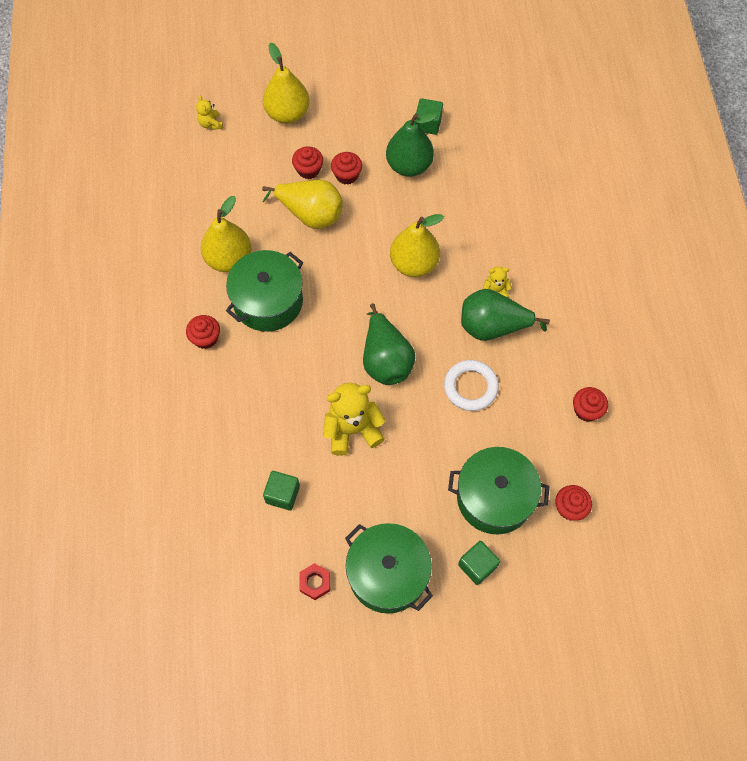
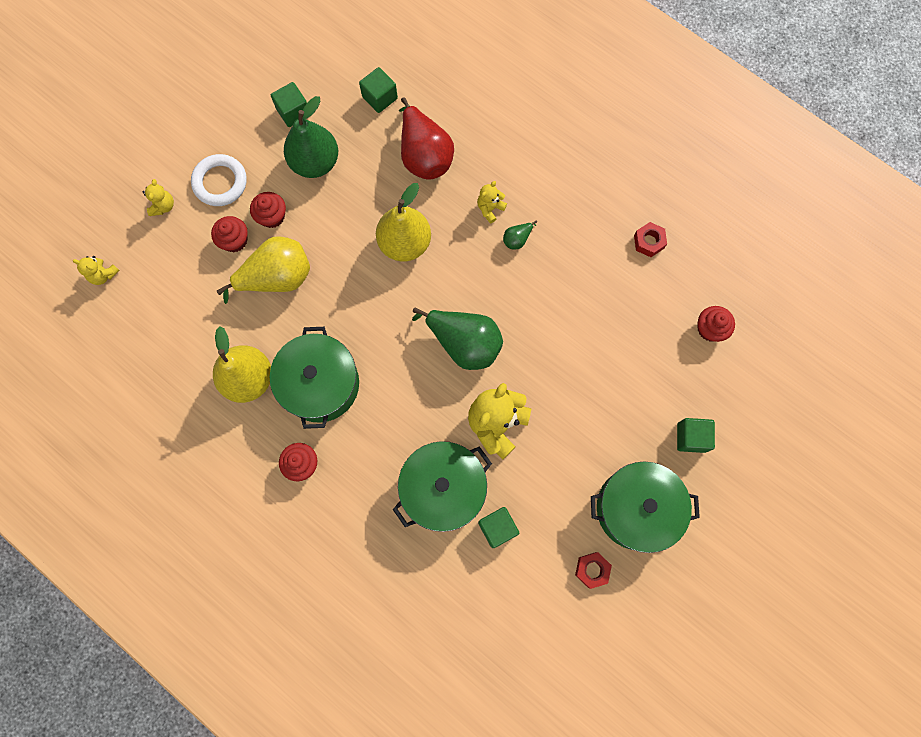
camera: 45 degrees left, 10 degrees up
(287, 114) = (163, 206): yellow pear -> yellow teddy bear
(470, 387) = (549, 304): white ring -> white ring (220, 182)
(486, 221) = (424, 155): none -> red pear
(493, 327) = (517, 239): green pear -> green pear, size x0.43
(494, 161) = (380, 98): none -> green cube
(494, 497) = (651, 373): green pot -> green pot (443, 489)
(586, 410) = (648, 242): red cupcake -> red nut

